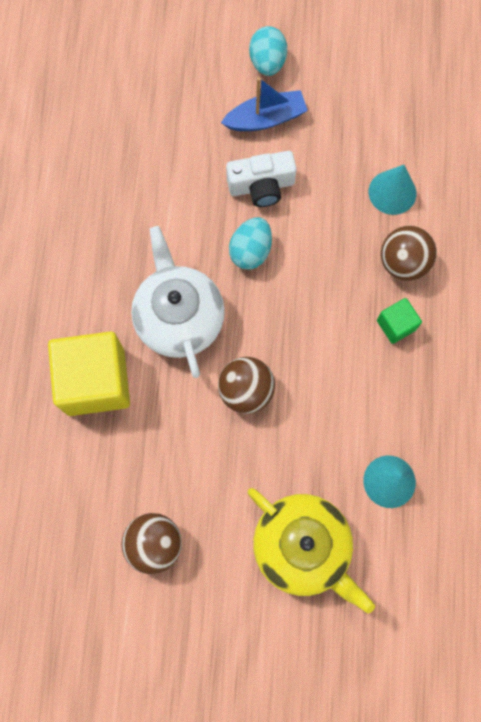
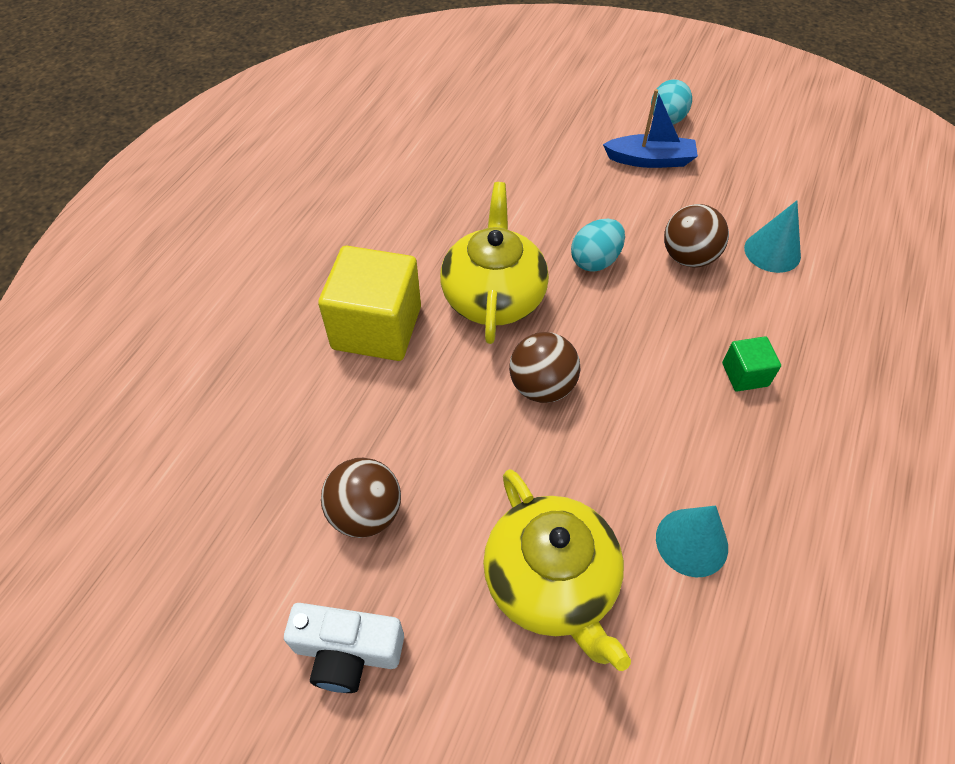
camera: 20 degrees right, 20 degrees down
(179, 317) = (493, 296): white teapot -> yellow teapot
(261, 186) = (627, 210): white camera -> white camera (347, 652)
(403, 263) = (769, 317): brown ball -> brown ball (688, 257)

